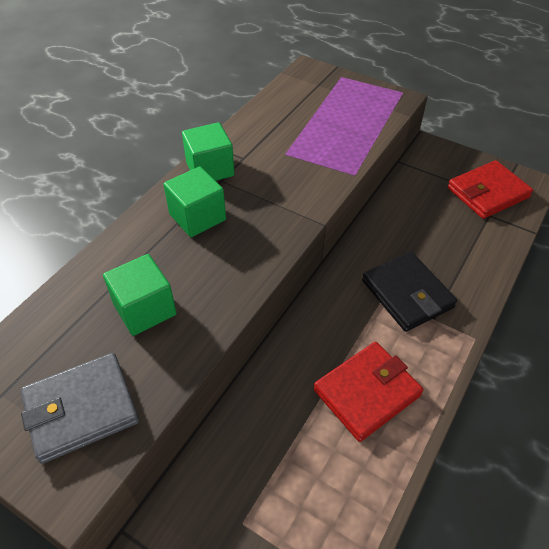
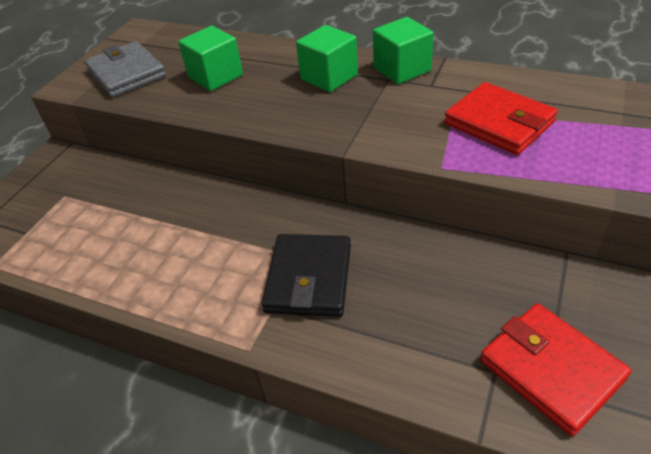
camera: 85 degrees right, 5 degrees down
(367, 392) = (174, 255): red wallet -> red wallet (499, 123)
(407, 294) = (308, 278): black wallet -> black wallet turned 45 degrees counterclockwise

